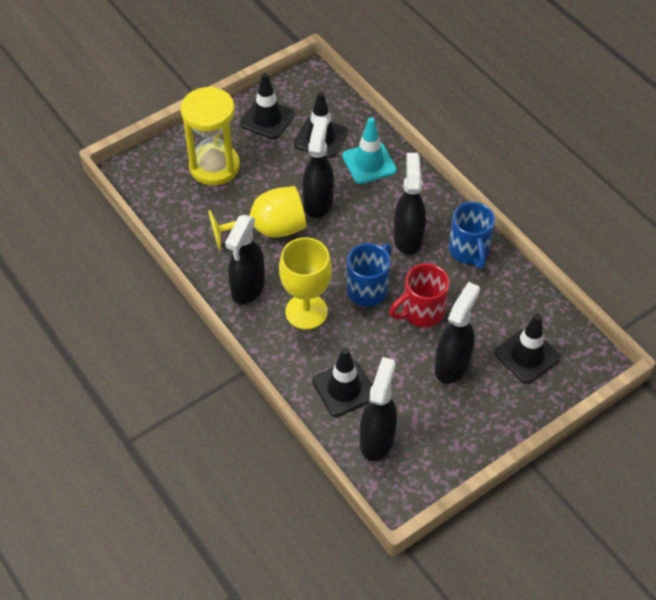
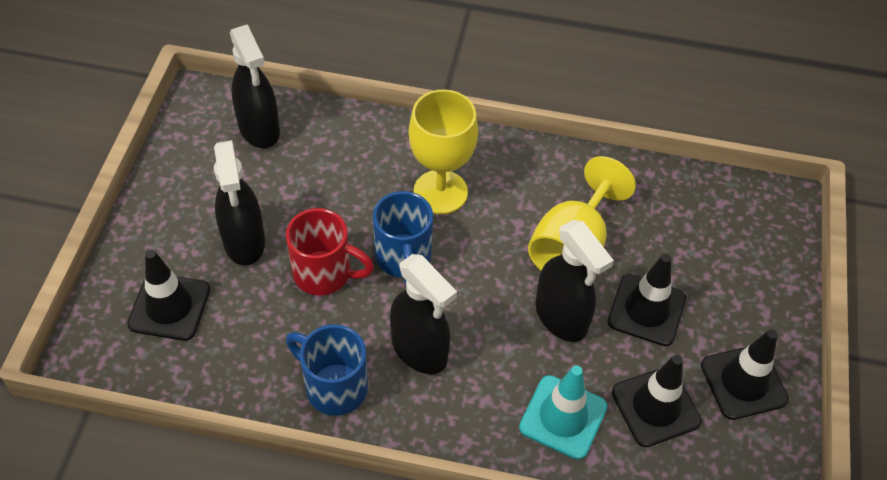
camera: 135 degrees right, 0 degrees up
(214, 166) = (714, 273): yellow hourglass -> none
(247, 288) = (521, 174): black spray bottle -> none
(344, 388) = (331, 149): black traffic cone -> black traffic cone (646, 310)
(421, 312) = (324, 274): red mug -> red mug turned 90 degrees clockwise

